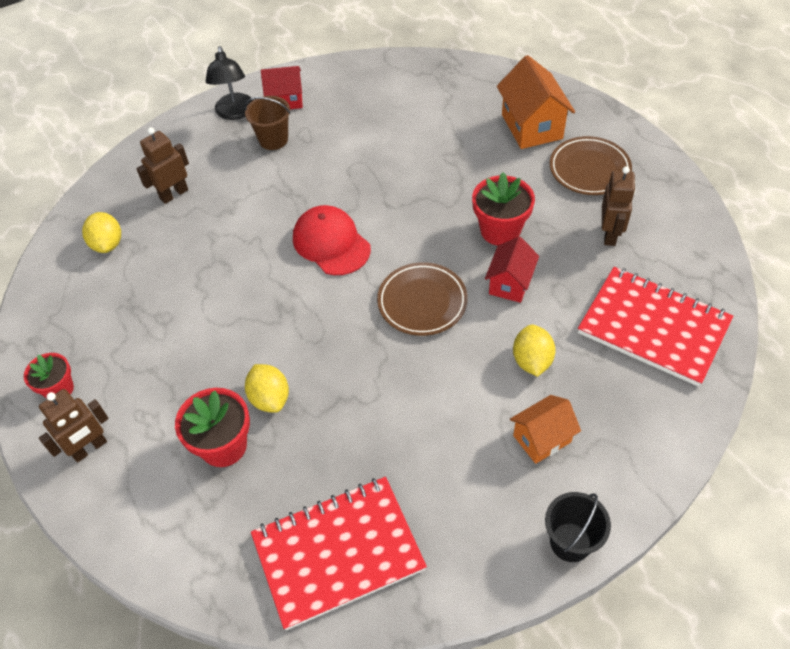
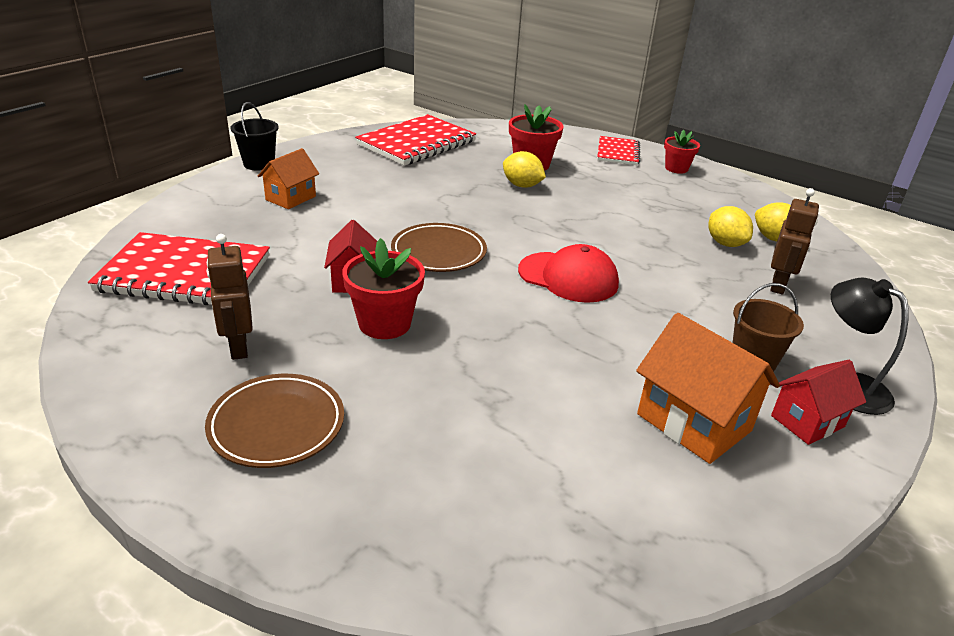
camera: 150 degrees right, 20 degrees down
(89, 448) = (618, 153): brown robot -> red notebook
(531, 126) = (393, 476): orange house -> orange house (694, 422)
(532, 361) = (311, 234): yellow lemon -> yellow lemon (725, 243)

